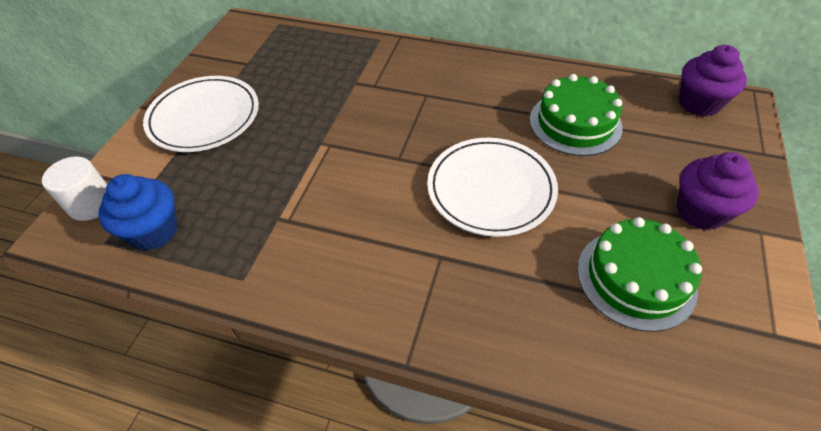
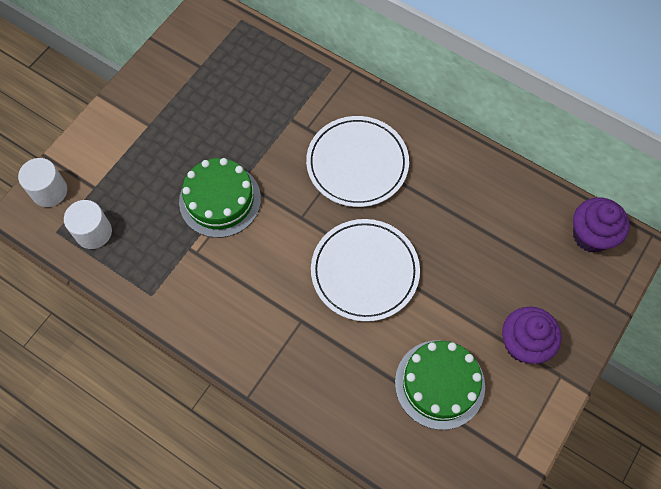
camera: 15 degrees right, 15 degrees up
(154, 231) = (93, 232): blue cupcake -> white cylinder
(204, 117) = (150, 123): white plate -> white plate (357, 163)
(575, 123) = (467, 224): green cake -> green cake (220, 200)

